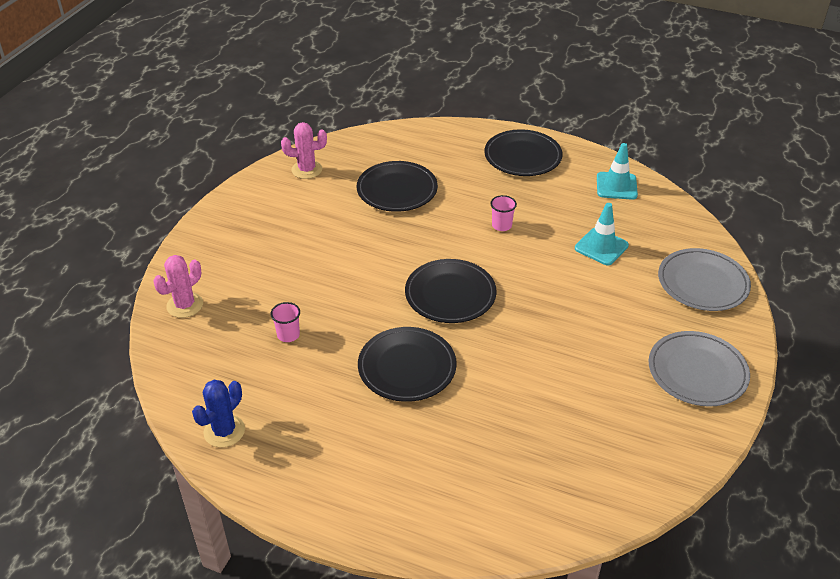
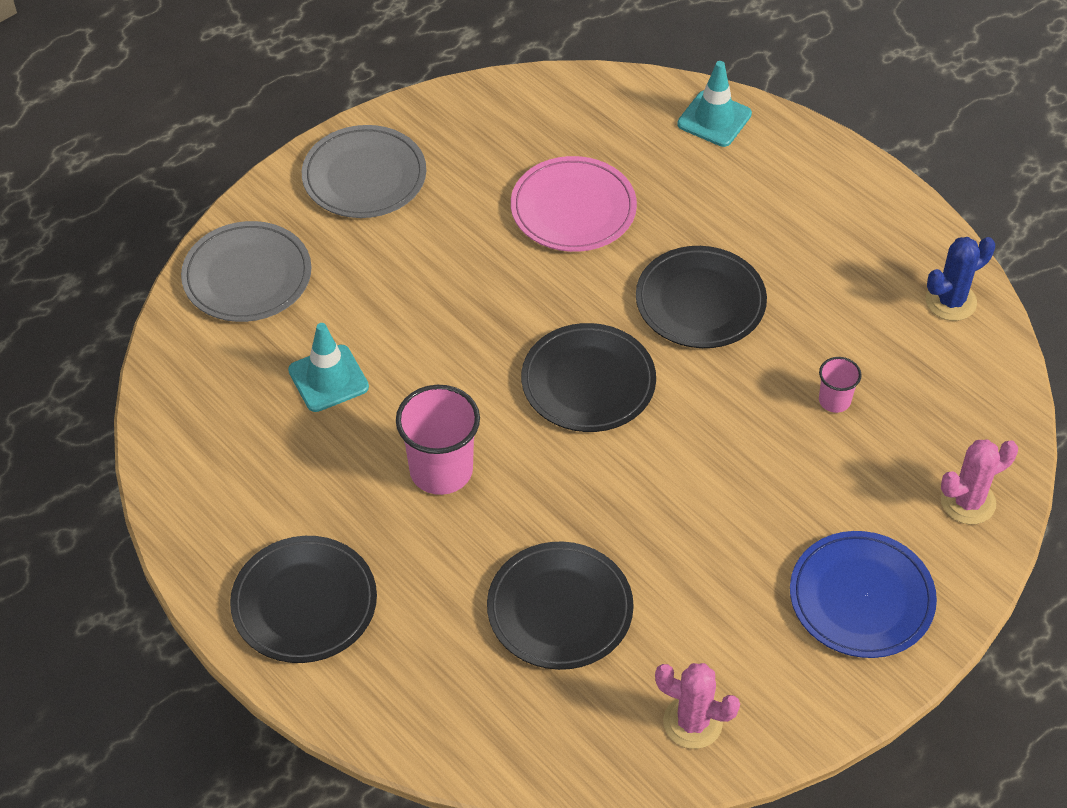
camera: 155 degrees left, 10 degrees up
(237, 240) = (861, 598): none -> blue plate
(501, 225) = (441, 470): pink cup -> pink cup, size x1.91
(536, 402) = (573, 209): none -> pink plate
(616, 186) = (210, 478): turquoise traffic cone -> turquoise traffic cone (714, 119)

